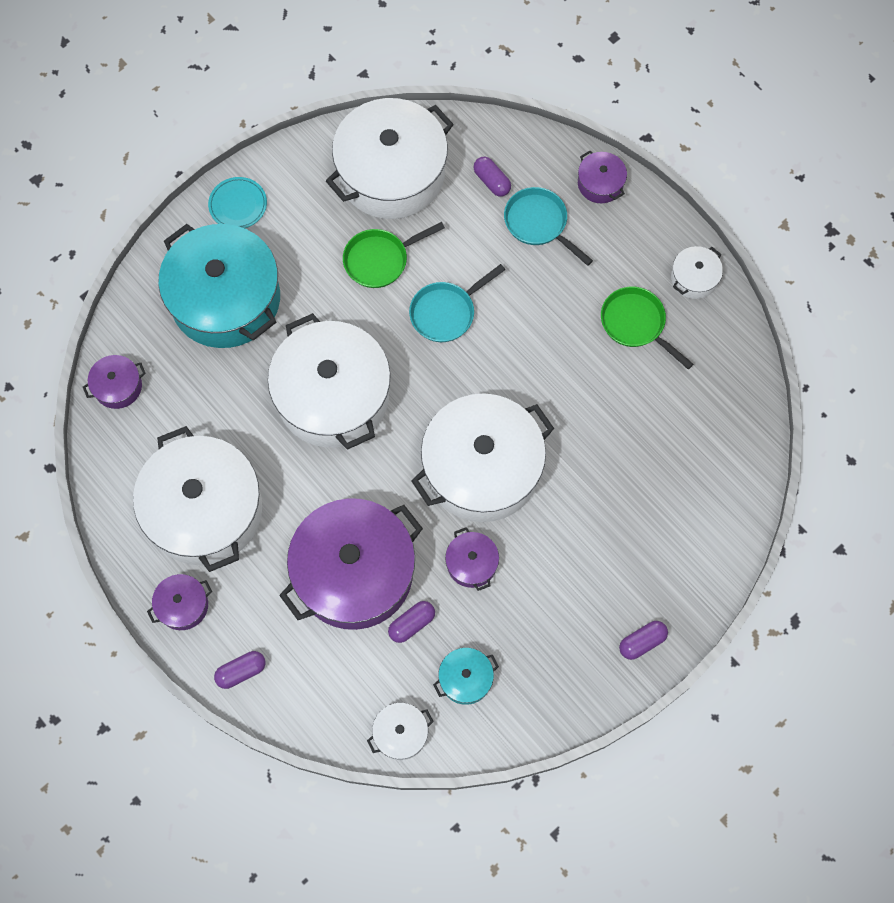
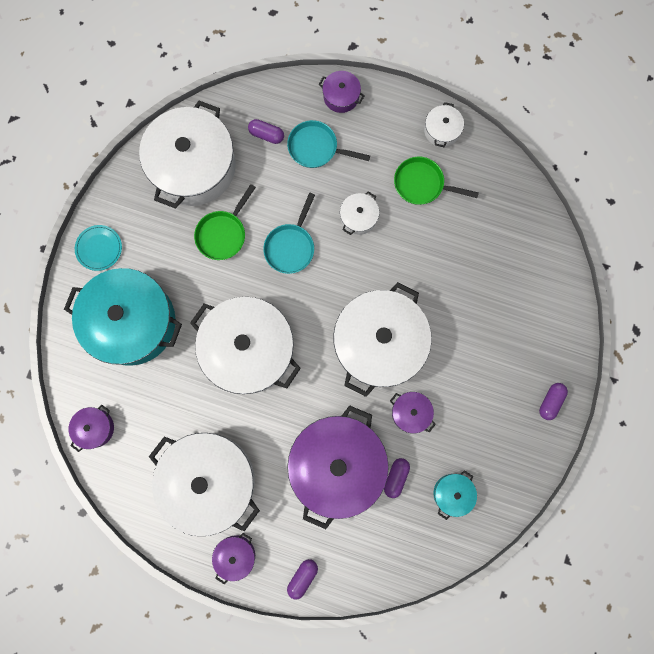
camera: 30 degrees left, 10 degrees up
(400, 733) = (432, 555): white pot -> white pot (358, 217)

